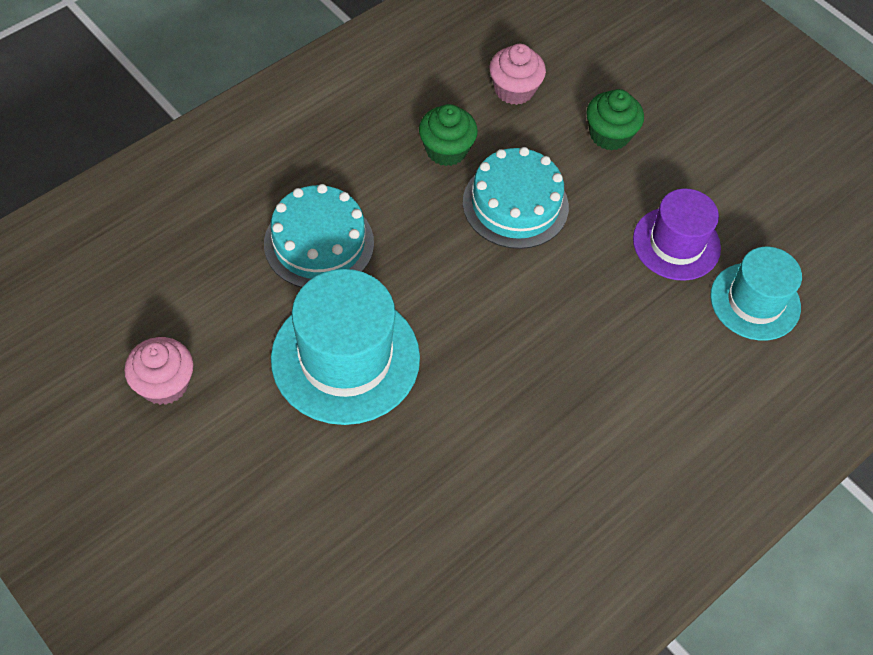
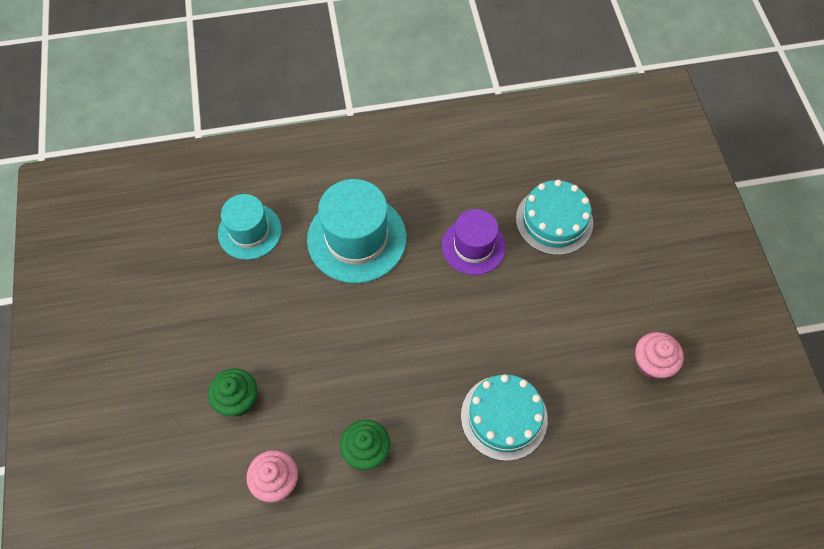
camera: 145 degrees left, 5 degrees up
(345, 358) = (527, 323): turquoise hat -> turquoise hat (357, 238)
(515, 204) = (348, 376): turquoise cake -> turquoise cake (554, 220)
(676, 243) = (264, 292): purple hat -> purple hat (473, 246)

